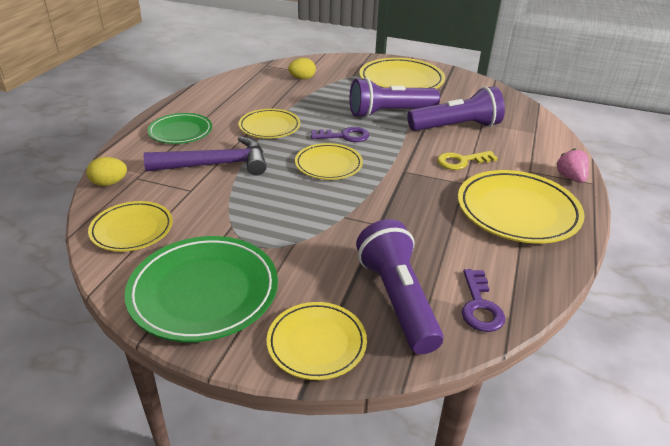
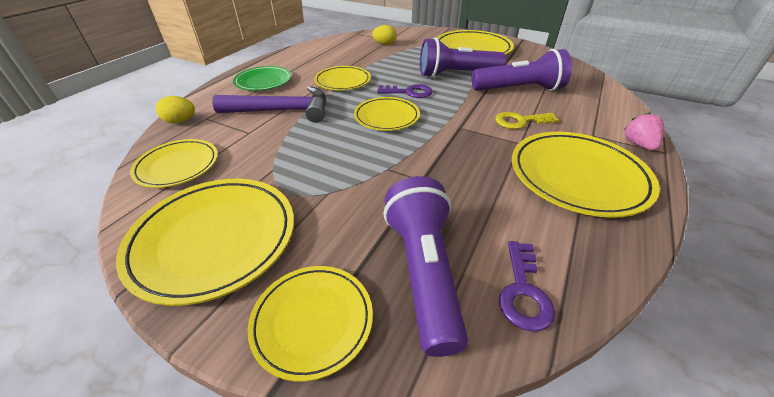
camera: 10 degrees right, 5 degrees up
(204, 291) = (214, 239): green plate -> yellow plate

